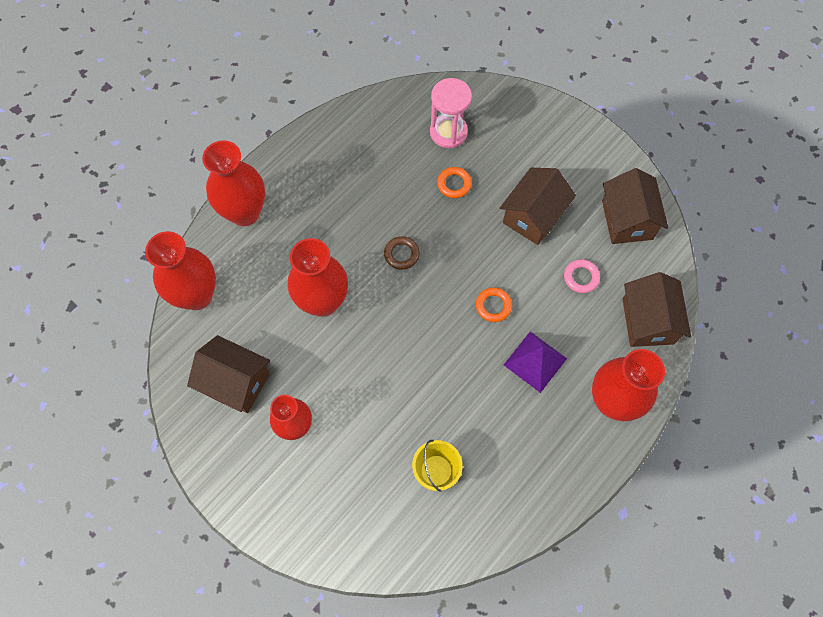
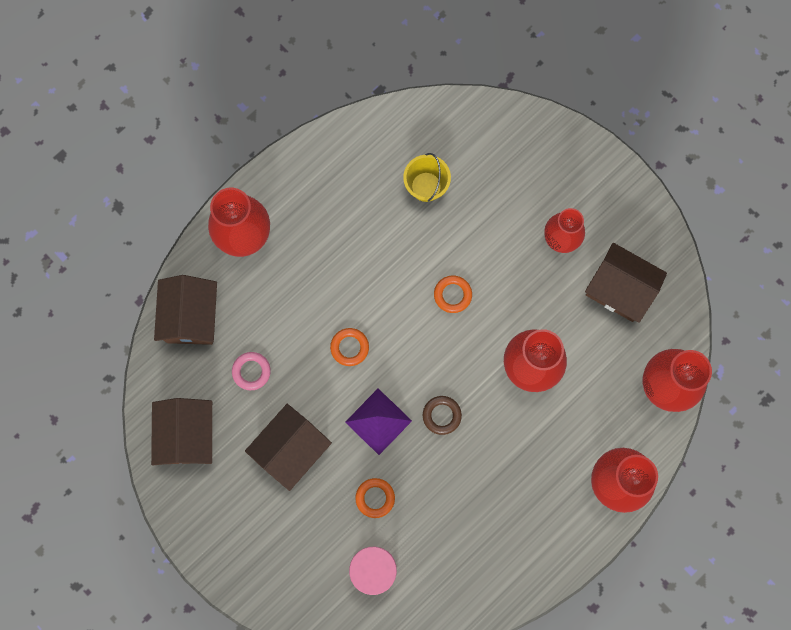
camera: 175 degrees left, 10 degrees up
(400, 362) = (452, 295): none -> orange ring
(535, 361) = (315, 284): purple pyramid -> purple pyramid (378, 421)

